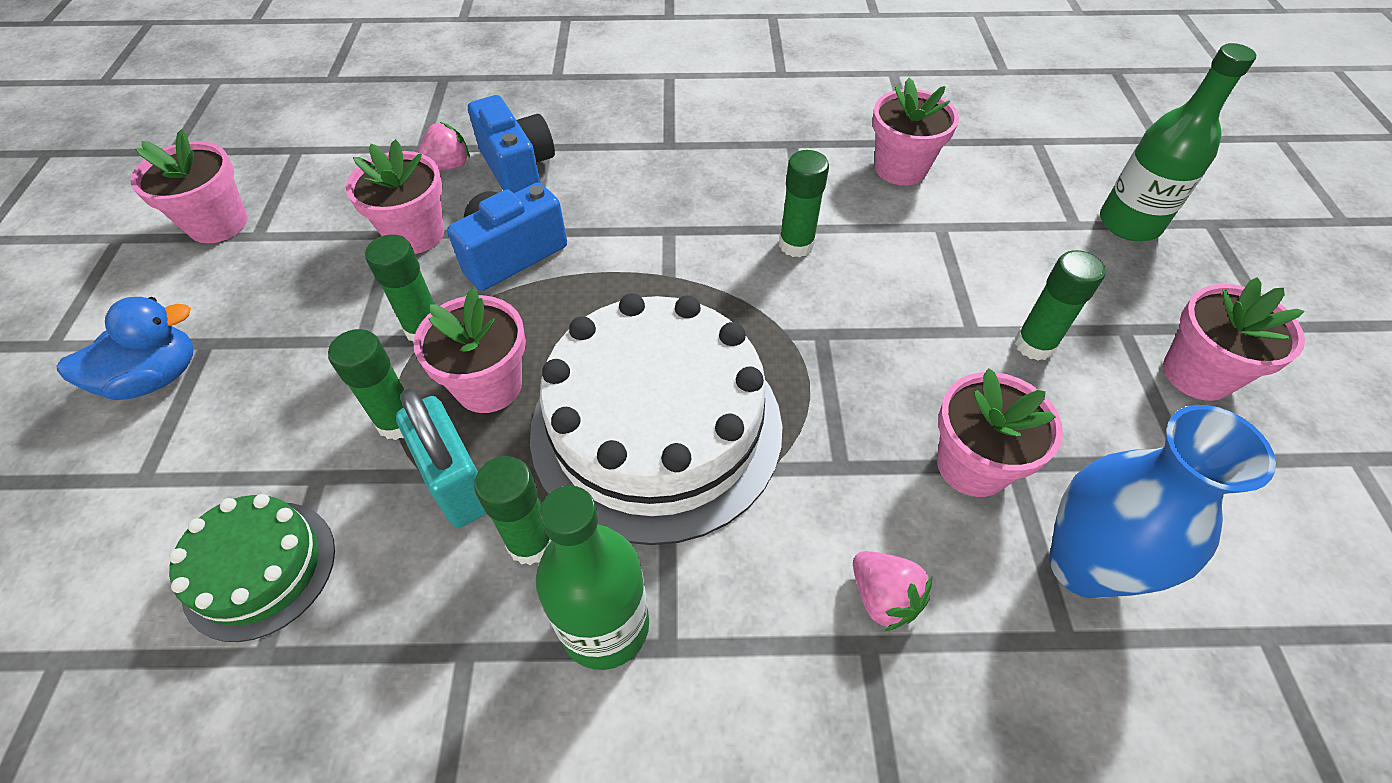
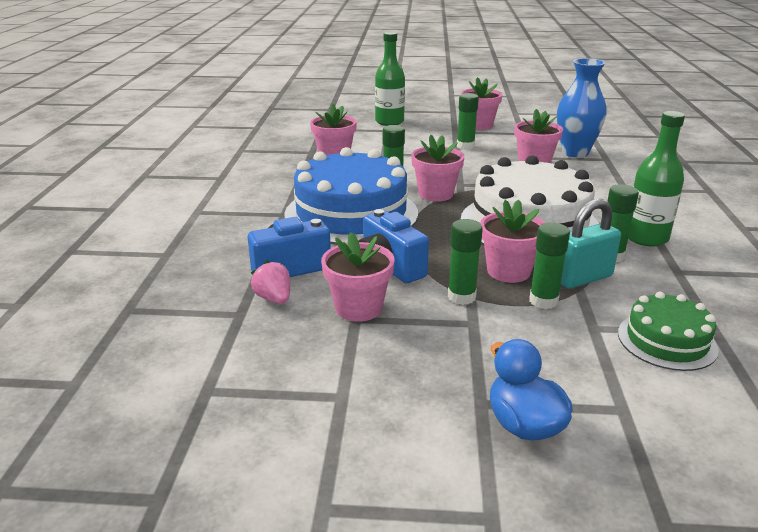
camera: 85 degrees left, 25 degrees down
(218, 224) = (318, 426): pink flower pot -> pink flower pot (436, 194)
(677, 206) = (351, 213): none -> blue cake
(883, 598) = (604, 184): pink strawberry -> none

